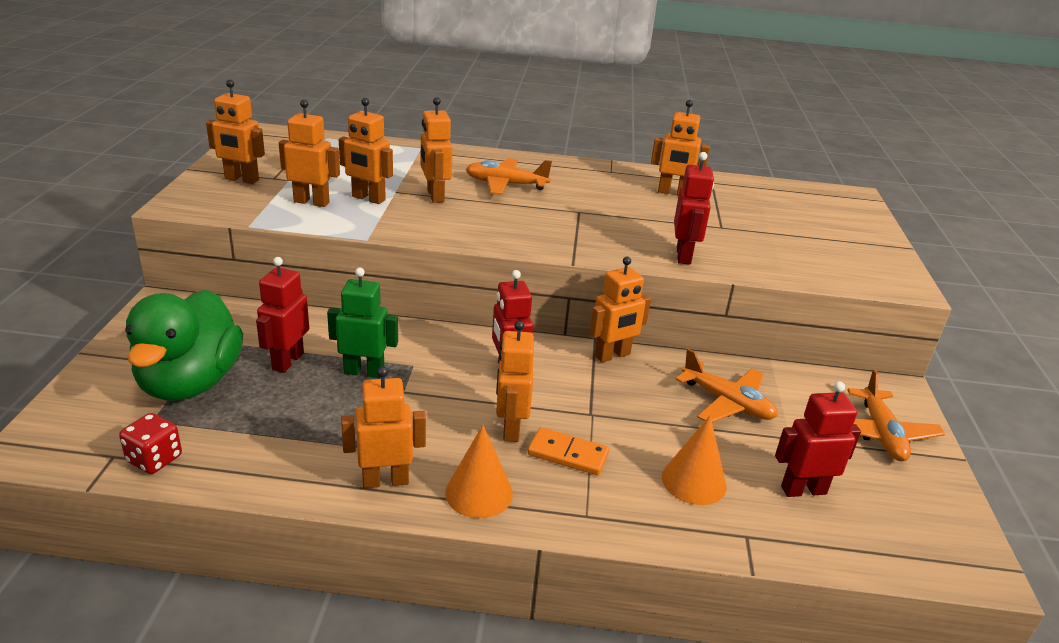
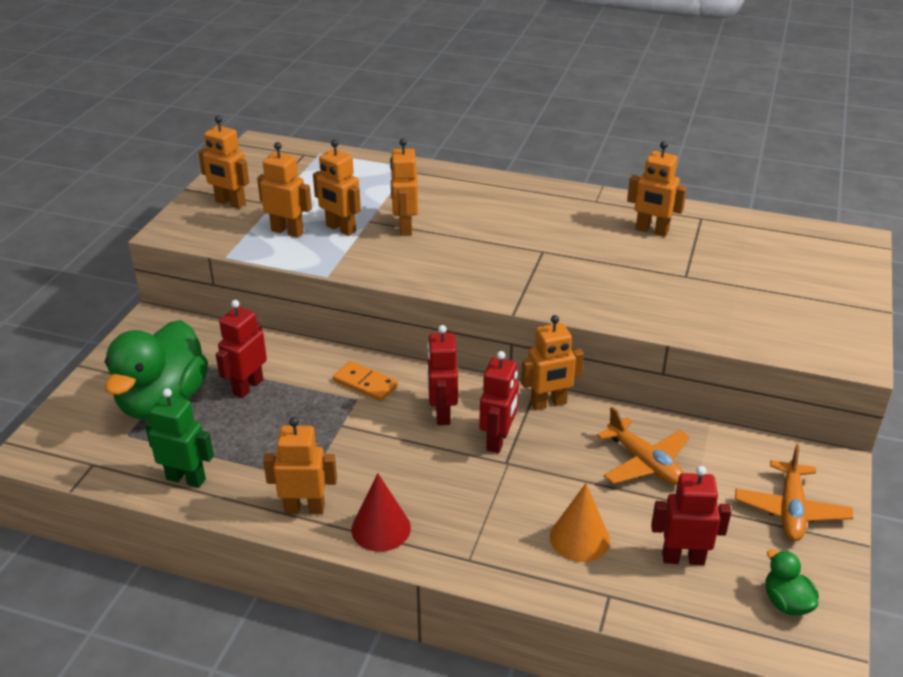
camera: 15 degrees right, 5 degrees up
(154, 459) = (124, 470): red dice -> none
(364, 372) = (311, 402): green robot -> green robot (186, 479)
(479, 493) = (381, 528): orange cone -> red cone
(505, 184) = (479, 215): orange plane -> none
(510, 428) = (427, 470): orange robot -> none
(568, 454) = (471, 500): orange domino -> orange domino (365, 383)
(684, 256) = (629, 310): red robot -> red robot (498, 440)
(920, 522) = (786, 602): none -> green duck

